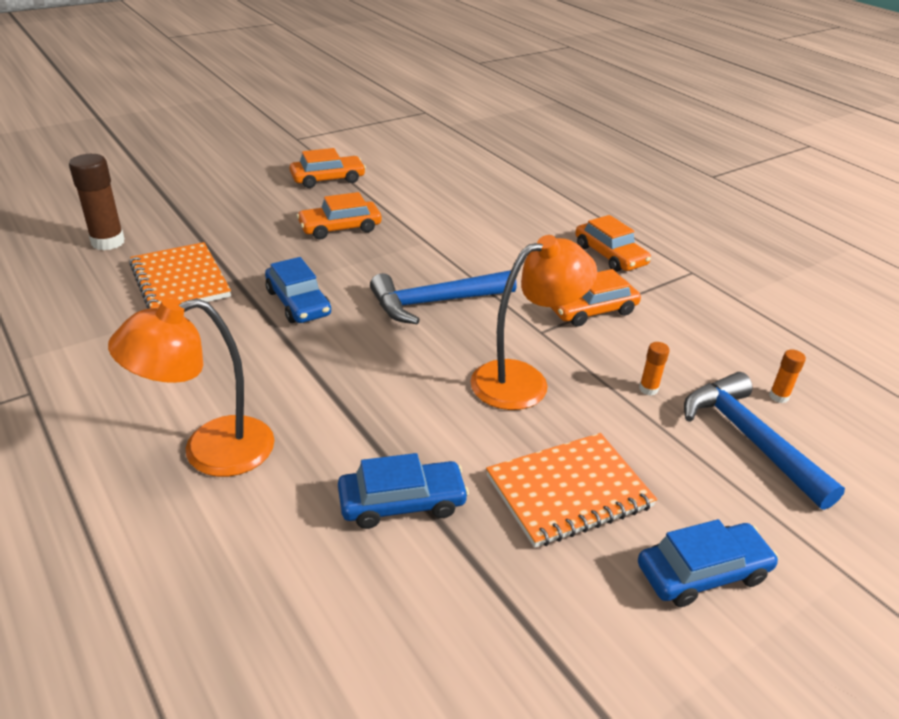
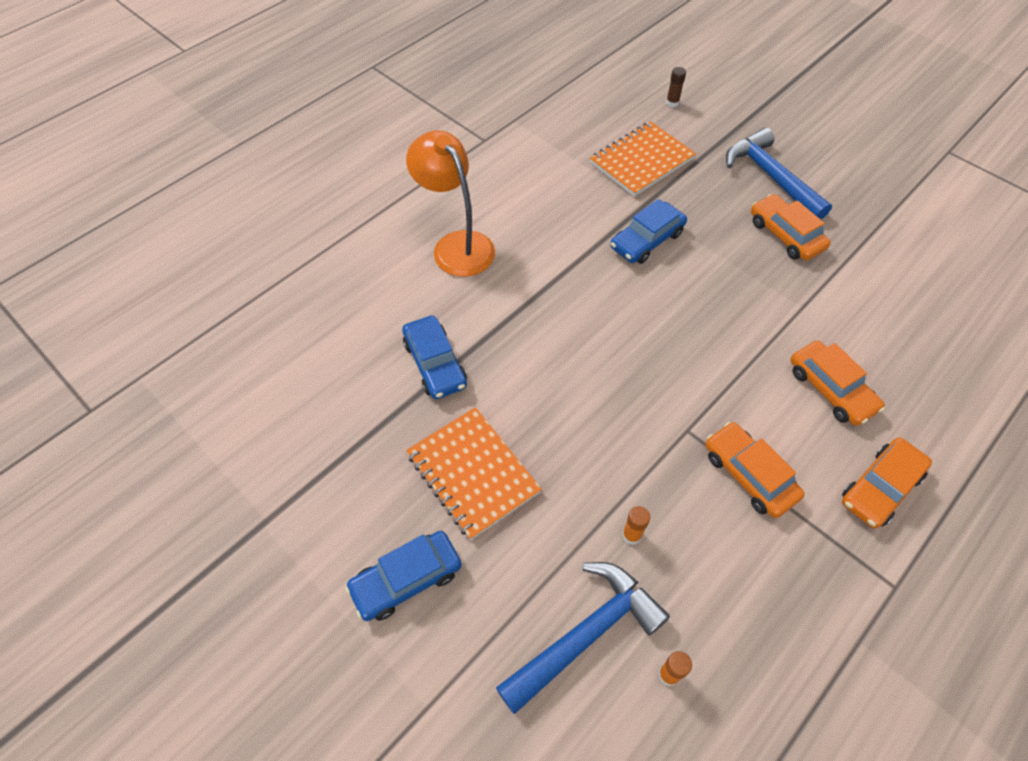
camera: 80 degrees right, 20 degrees up
(108, 242) = (672, 103): brown glue stick -> brown glue stick, size x0.49
(328, 179) = (877, 200): orange car -> orange car (830, 389)
(435, 302) = (695, 336): blue hammer -> blue hammer (771, 177)
(523, 380) = (604, 424): orange lamp -> none
(702, 573) = (406, 579): blue car -> blue car turned 90 degrees clockwise

